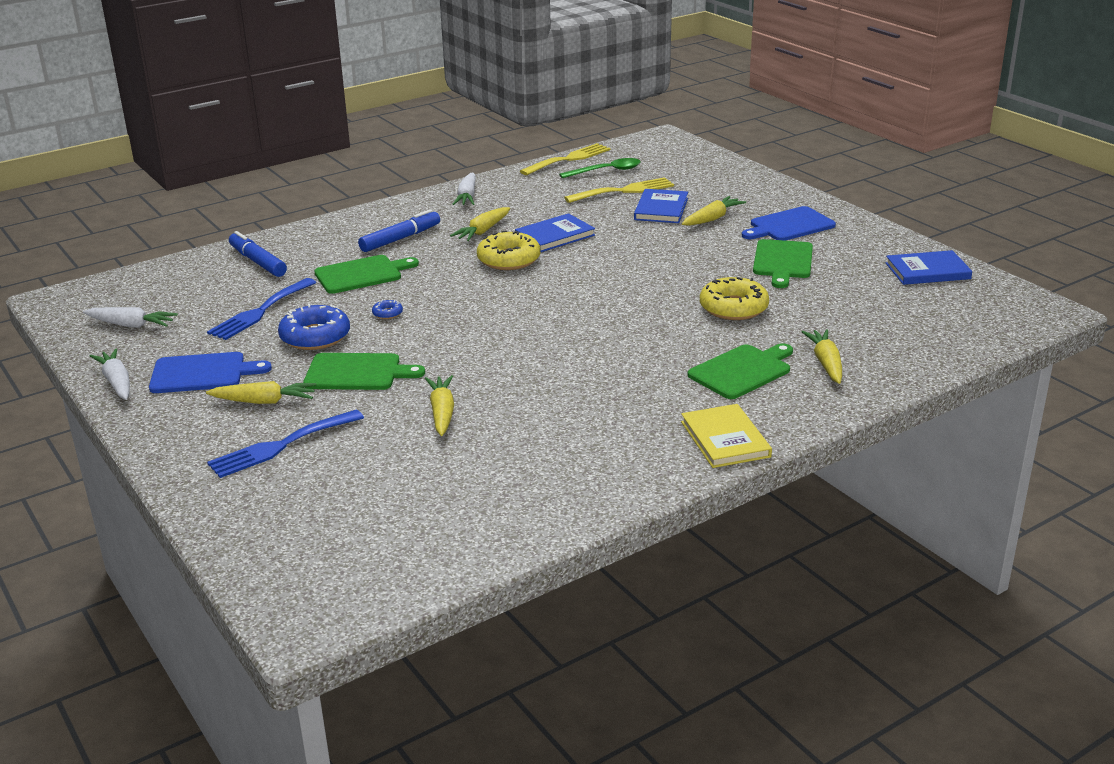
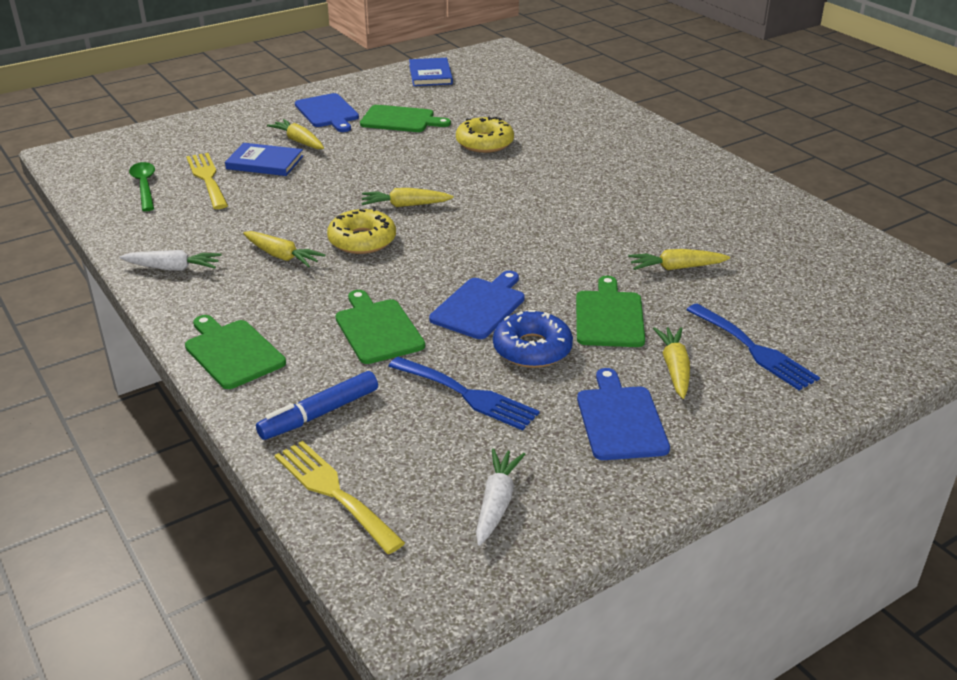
camera: 90 degrees left, 5 degrees up
(117, 382) = (648, 487): white carrot -> none
(387, 313) = (480, 306): blue donut -> blue cutting board
(400, 239) = (283, 308): blue marker -> none
(555, 236) = (310, 216): blue book -> none
(569, 159) = (92, 206): yellow fork -> yellow fork (333, 492)
(725, 439) = (690, 157): yellow book -> none
(742, 371) = (590, 146): green cutting board -> green cutting board (232, 352)
(826, 363) = (576, 118): yellow carrot -> yellow carrot (405, 205)

